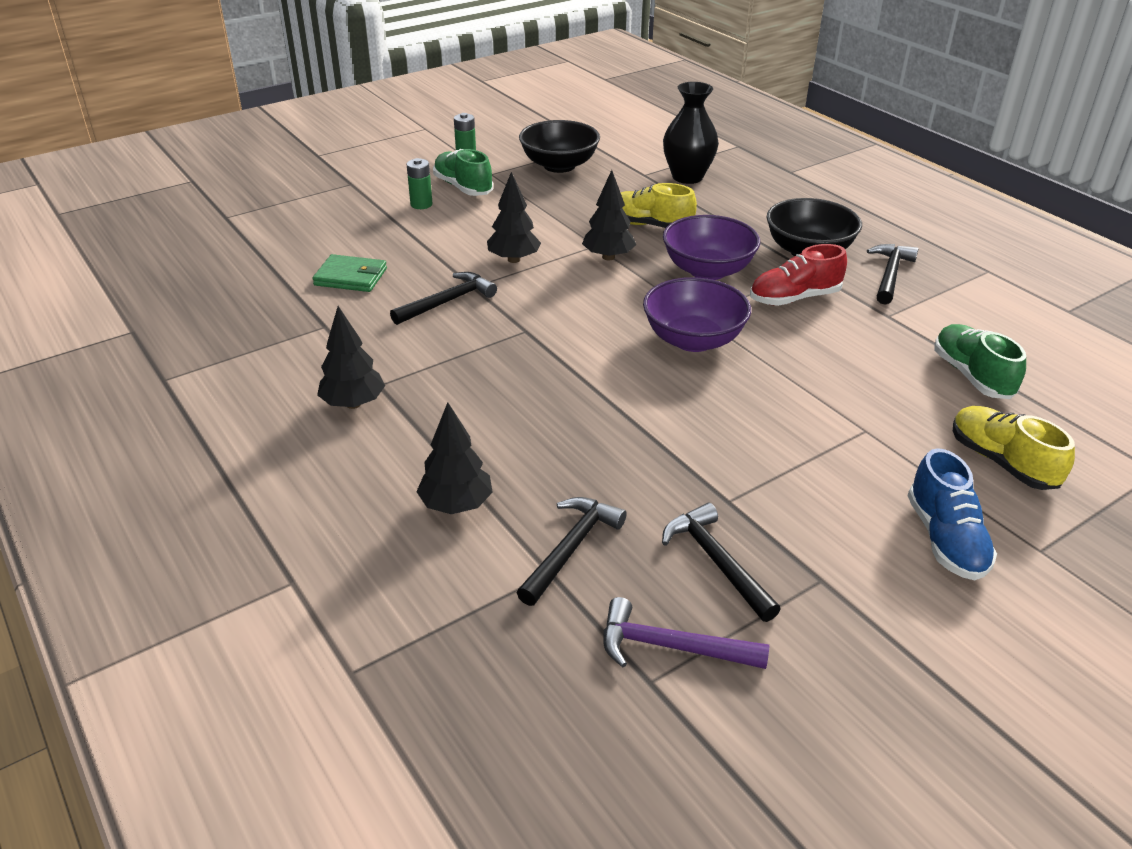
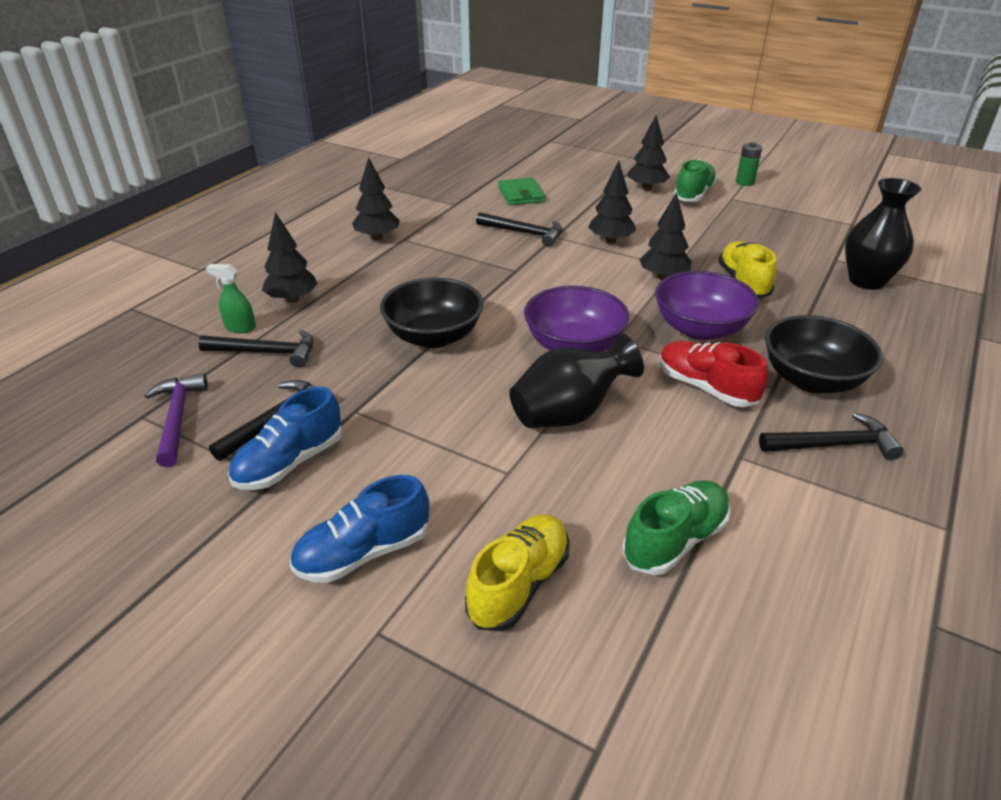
camera: 65 degrees right, 0 degrees up
(421, 204) = (646, 188): green battery -> black tree
(494, 563) = (240, 327): none -> green spray bottle
(559, 165) = (789, 219): black bowl -> black bowl (434, 337)
(797, 374) = (569, 413): none -> black vase
(797, 564) = (290, 463): none -> blue shoe

